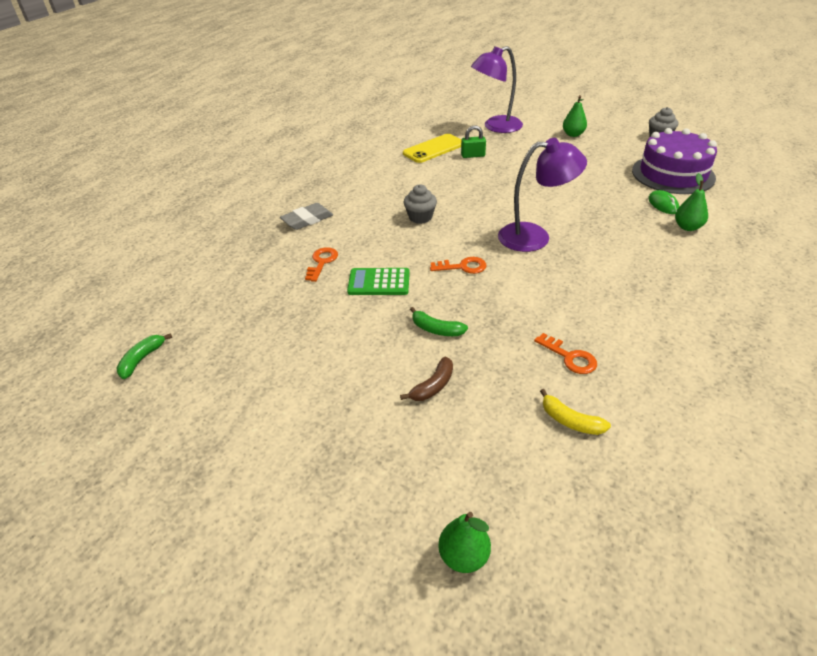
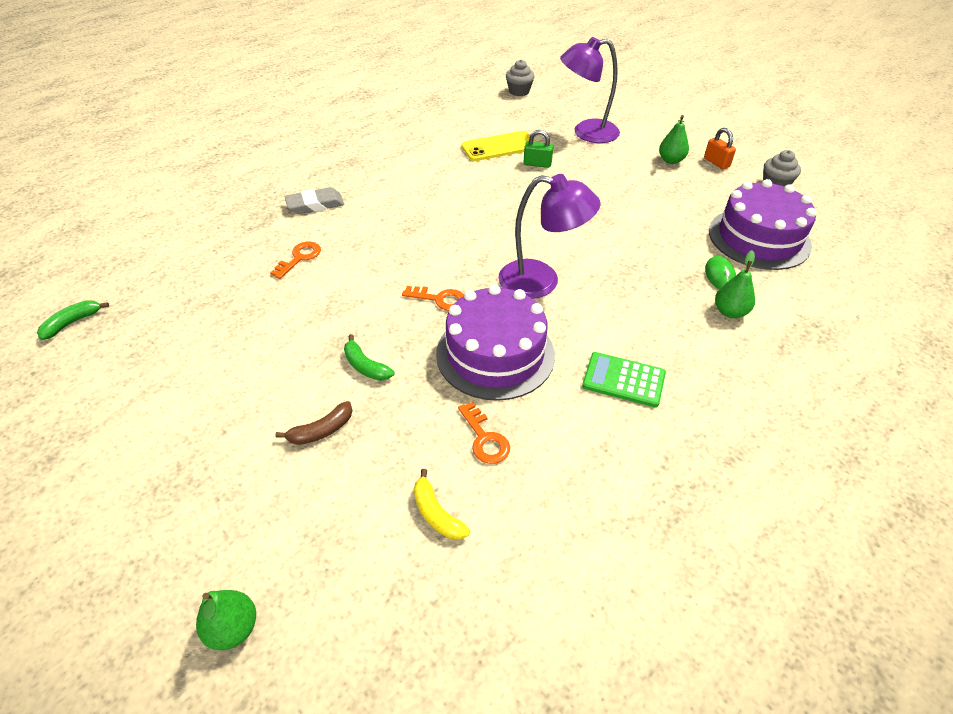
camera: 15 degrees right, 5 degrees up
(379, 282) = (341, 296): green calculator -> green calculator (623, 380)
(420, 217) = (432, 228): grey cupcake -> grey cupcake (519, 91)
(535, 295) = (495, 354): none -> purple cake
(607, 130) = (716, 162): none -> orange padlock

